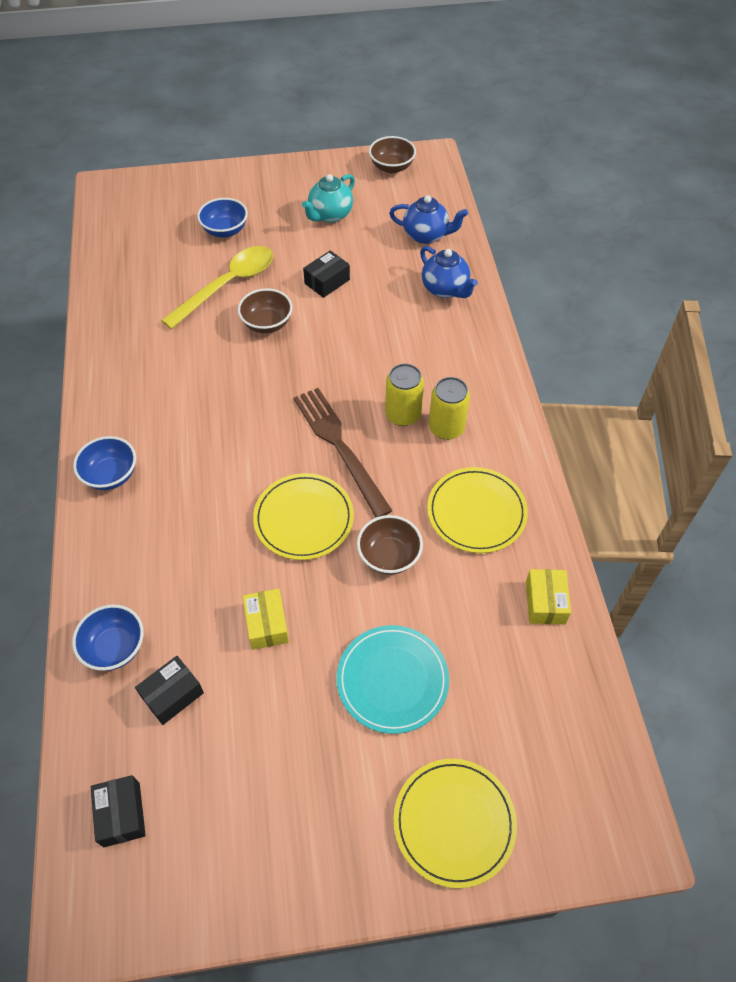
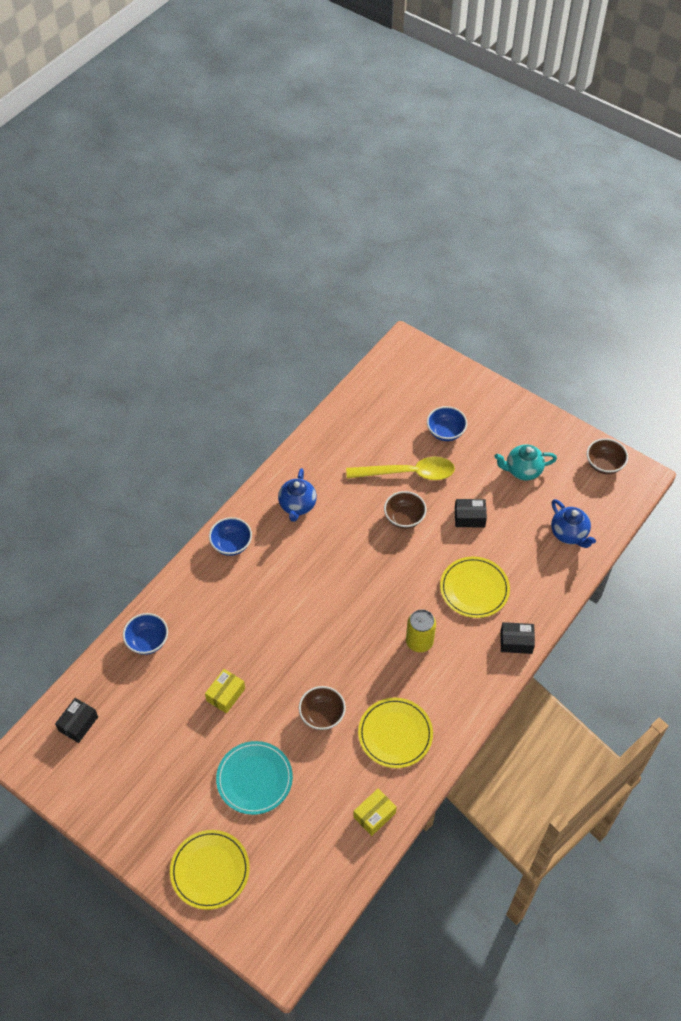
camera: 45 degrees right, 0 degrees up
(172, 695) = (150, 689): black box -> black box (516, 642)
(303, 518) = (301, 655): yellow plate -> yellow plate (474, 589)
(340, 447) = (363, 630): brown fork -> none
(445, 289) = (537, 582): blue teapot -> blue teapot (297, 506)
(446, 428) = (435, 671): yellow can -> none

